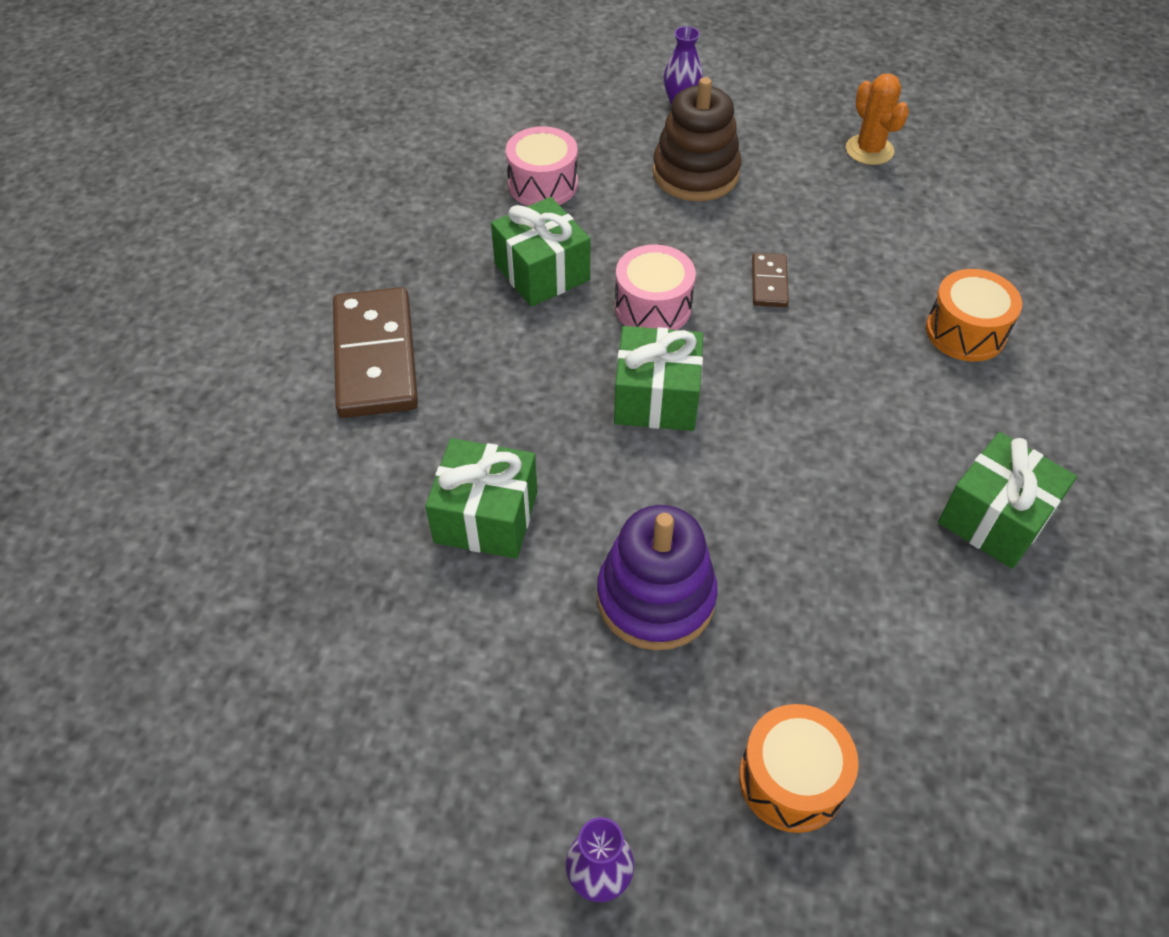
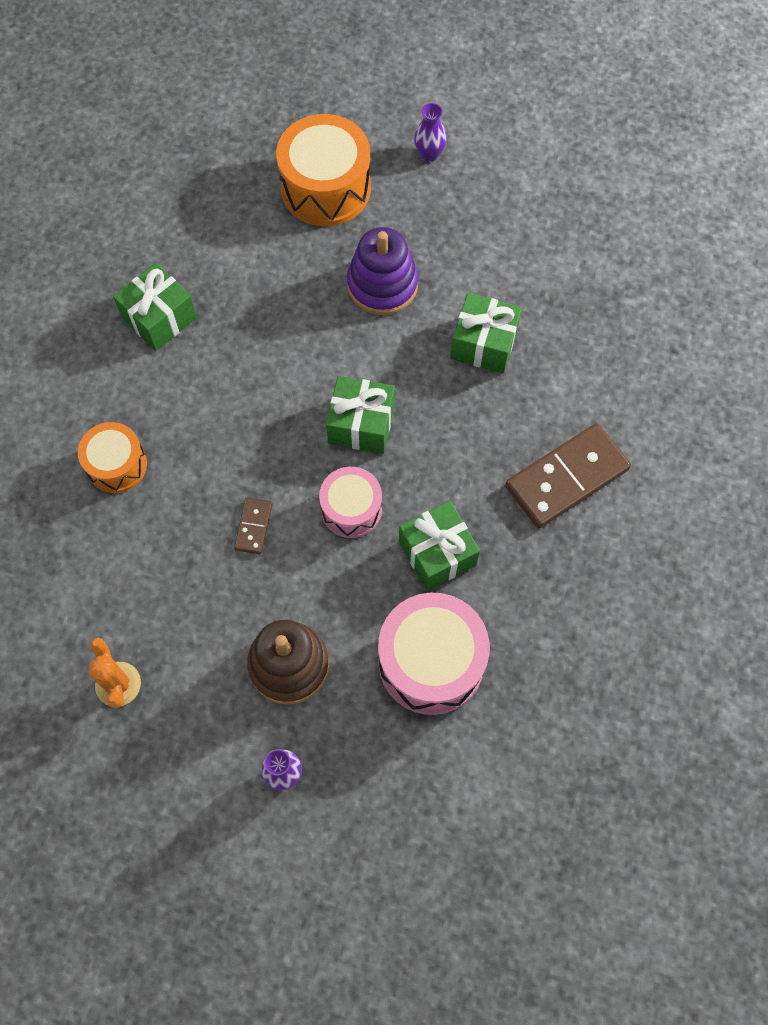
camera: 175 degrees left, 15 degrees up
(376, 357) = (566, 477): brown domino -> brown domino turned 60 degrees clockwise
(543, 184) = (431, 662): pink drum -> pink drum, size x1.65
(791, 779) = (326, 188): orange drum -> orange drum, size x1.65

